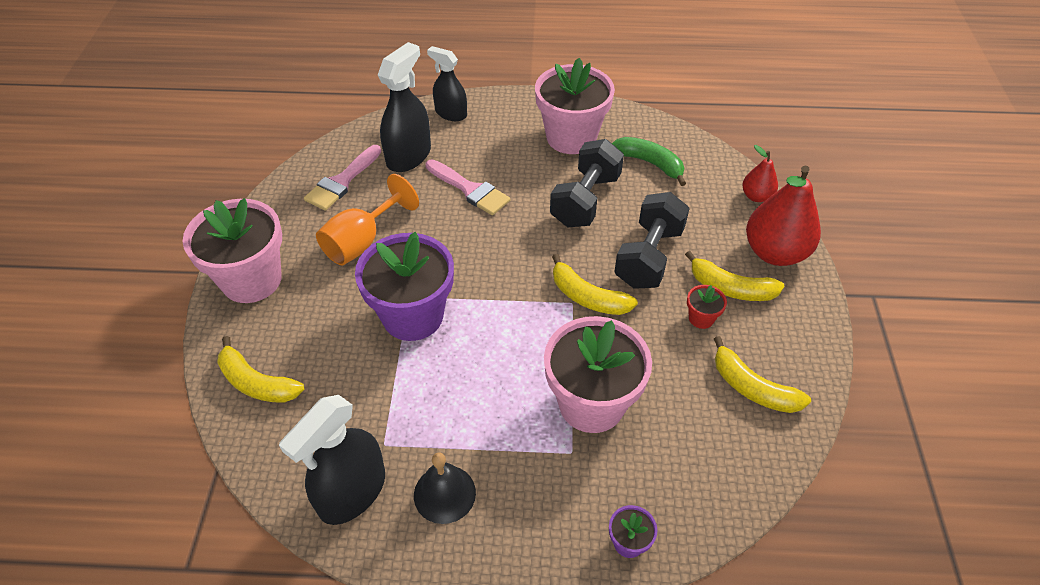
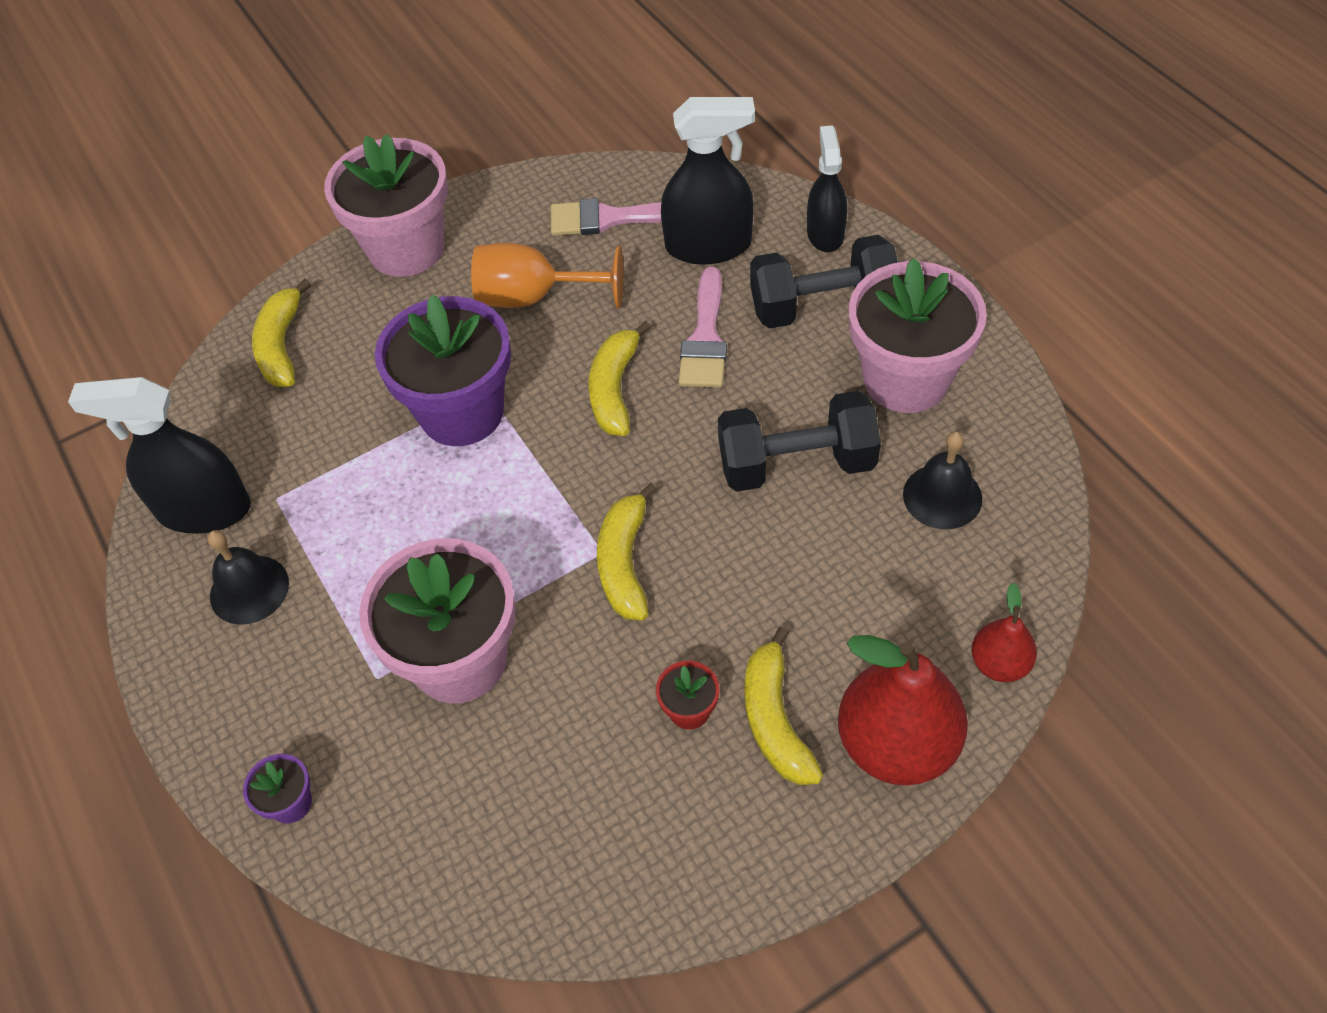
camera: 60 degrees right, 5 degrees up
(649, 257) = (752, 592): black dumbbell -> black dumbbell (822, 306)
(650, 163) = (942, 496): green banana -> black bell
(752, 388) = (612, 831): yellow banana -> yellow banana (614, 389)

